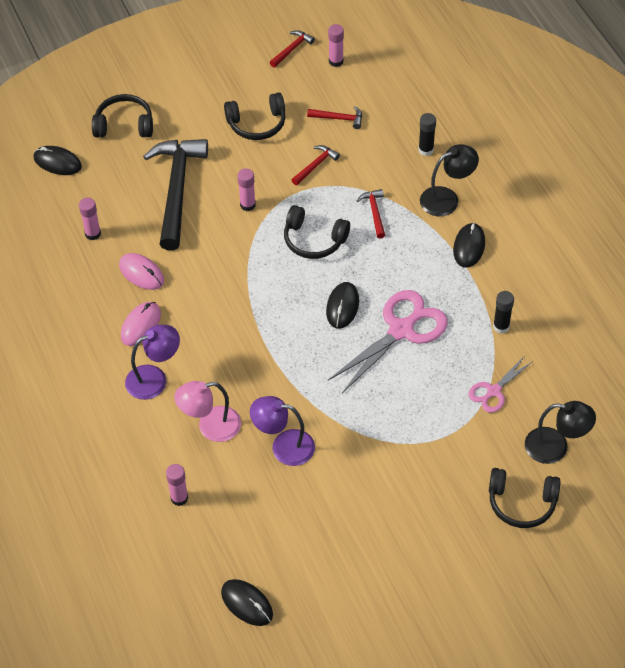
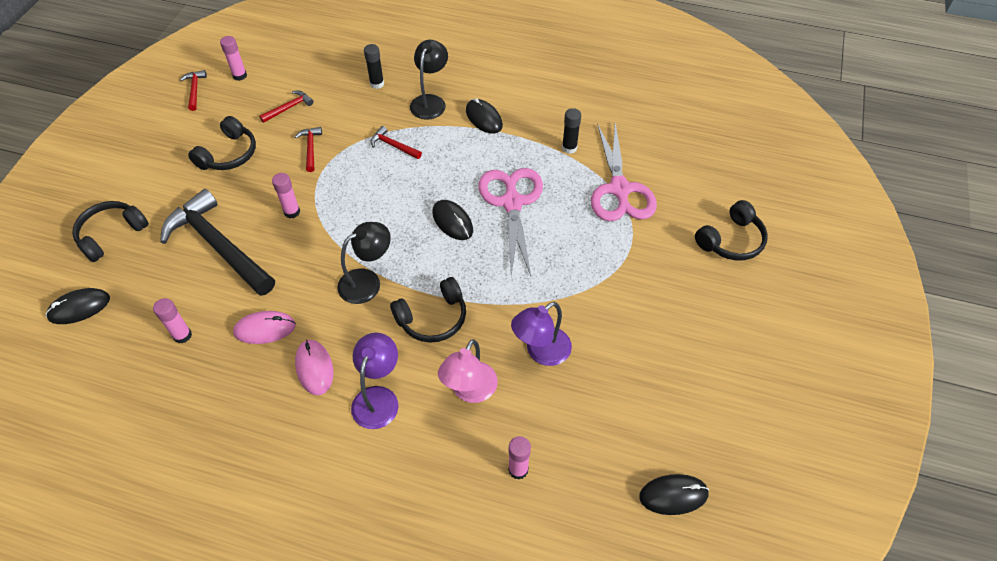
camera: 50 degrees left, 0 degrees up
(314, 240) = (373, 196): black headphones -> black headphones (433, 318)
(493, 391) = (619, 189): pink scissors -> pink scissors, size x1.85
(555, 447) = (700, 190): black lamp -> black lamp (367, 281)

